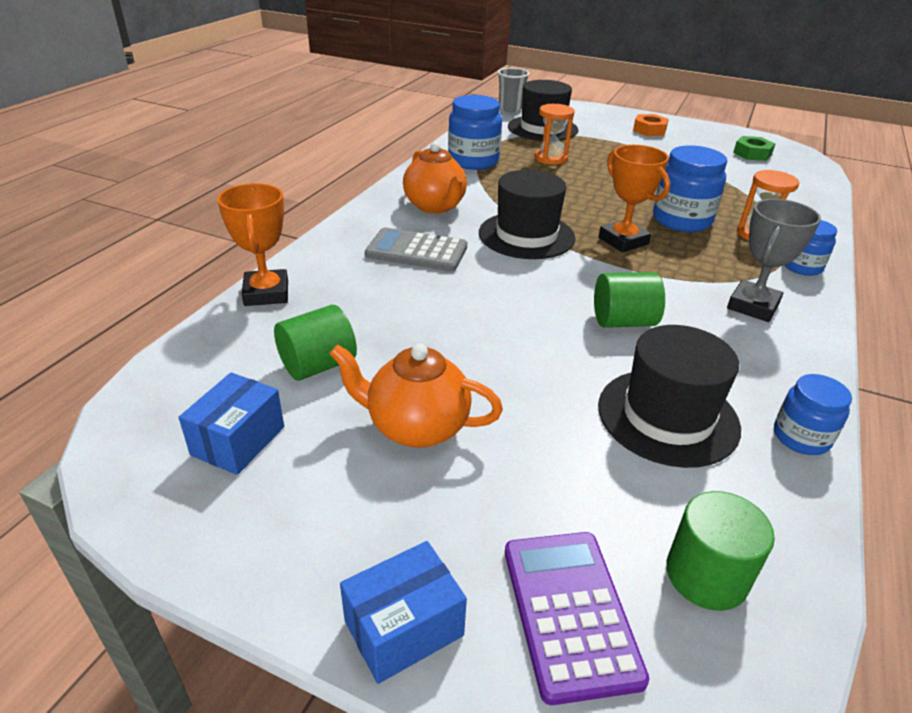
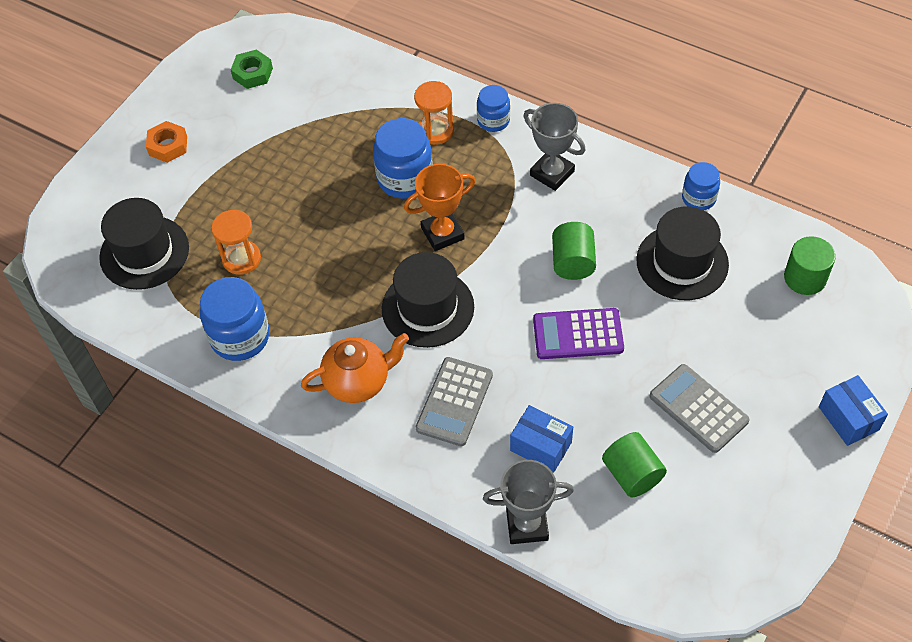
camera: 80 degrees left, 20 degrees up
(238, 441) = (717, 518): blue box -> blue box (541, 446)
(266, 293) = (527, 524): orange trophy -> grey trophy
(416, 427) = (698, 408): orange teapot -> grey calculator
(510, 108) = (62, 278): grey cup -> none
(570, 612) = (832, 343): purple calculator -> purple calculator (578, 334)

